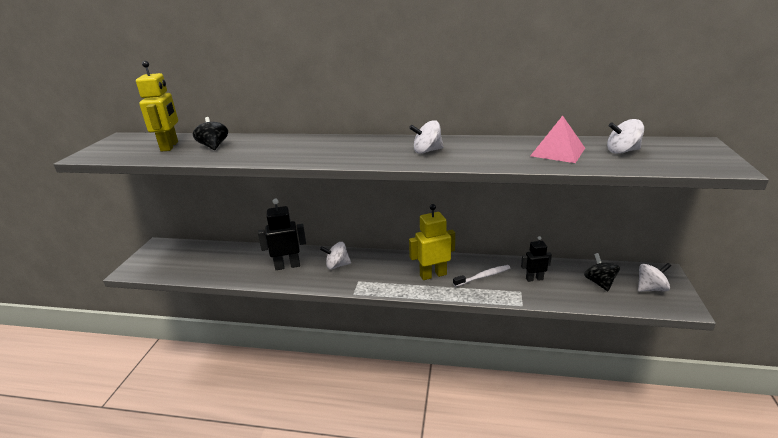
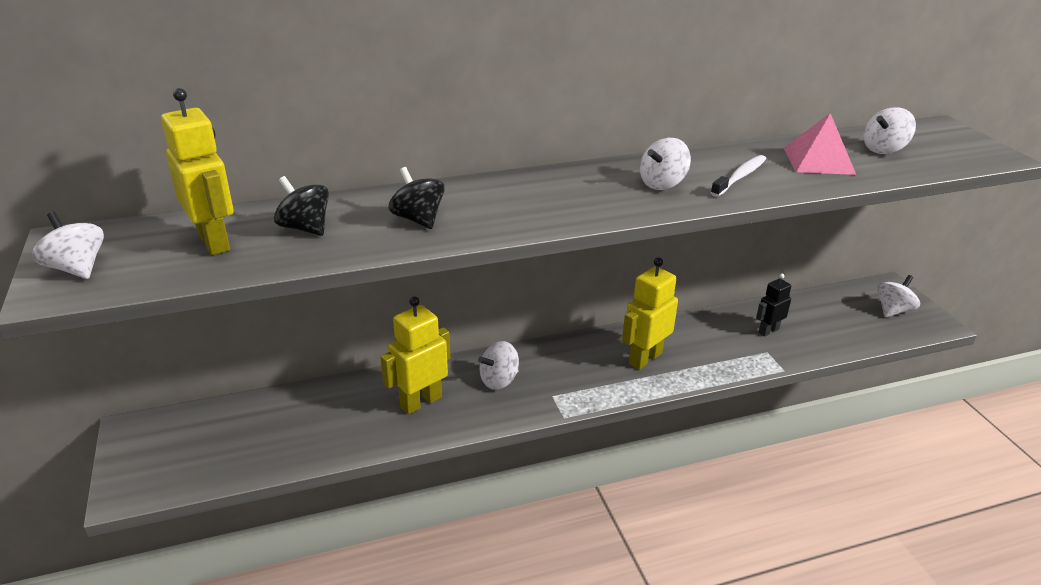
camera: 30 degrees left, 5 degrees up
(107, 148) = (77, 268): none -> white spinning top
(287, 266) = (421, 402): black robot -> yellow robot
(483, 276) = (708, 343): white toothbrush -> white toothbrush (740, 177)
(599, 283) = (839, 317): black spinning top -> black spinning top (418, 219)

